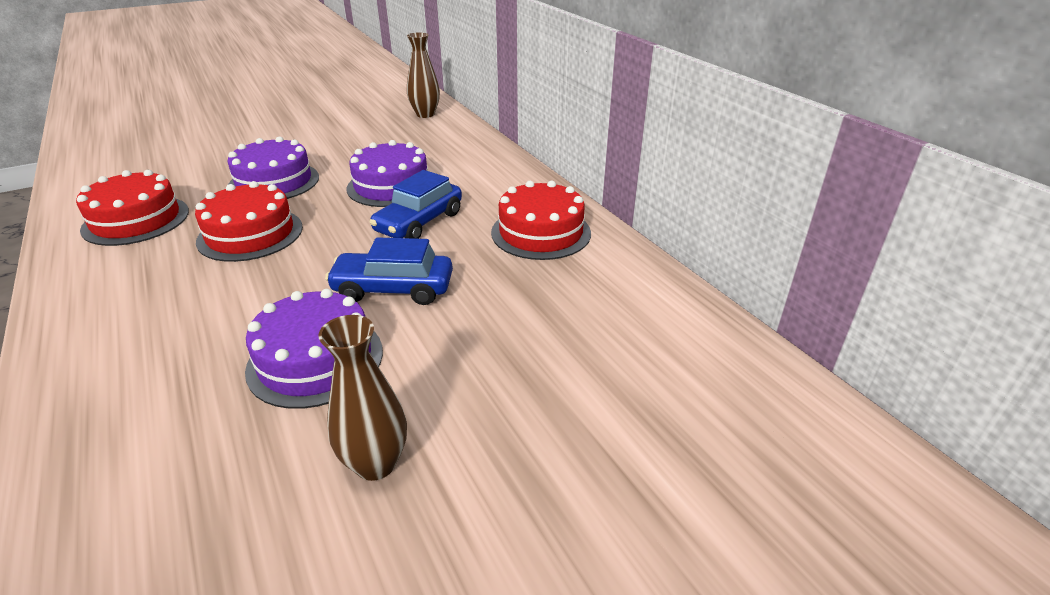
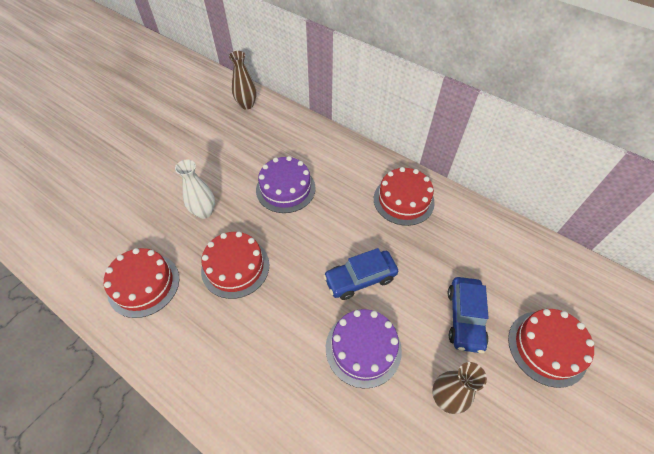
camera: 25 degrees left, 20 degrees up
(274, 182) = (204, 212): purple cake -> white vase
(419, 222) = (330, 217): blue car -> blue car (465, 318)
(624, 469) = (547, 347): none -> red cake

